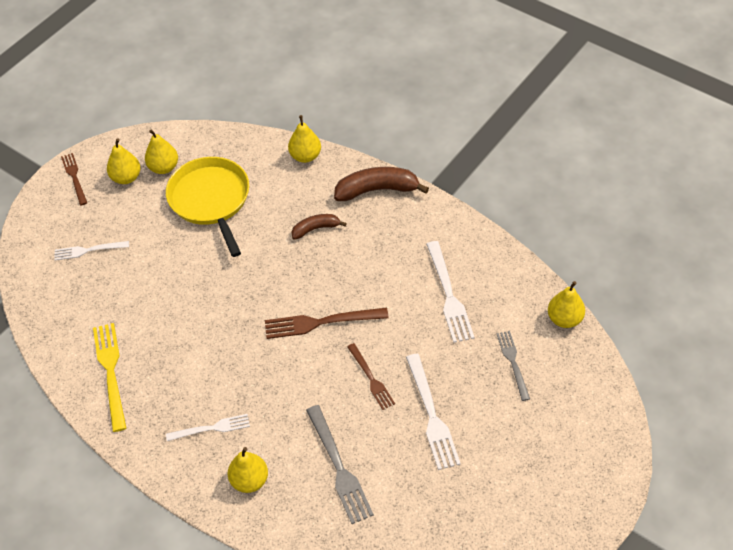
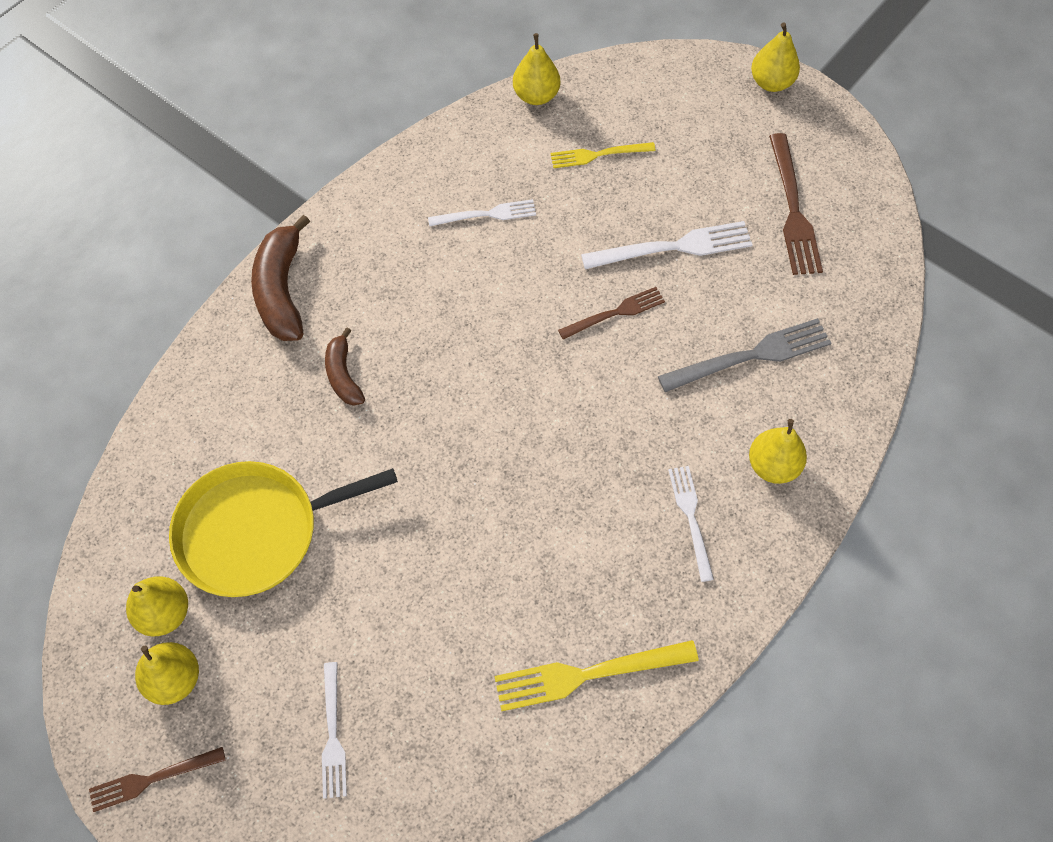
camera: 90 degrees left, 10 degrees up
(305, 156) = (190, 387): yellow pear -> yellow pear (771, 82)
(320, 323) = (518, 373): brown fork -> brown fork (793, 211)
(449, 296) = (487, 214): white fork -> white fork, size x0.64
(512, 362) = (597, 155): grey fork -> yellow fork

